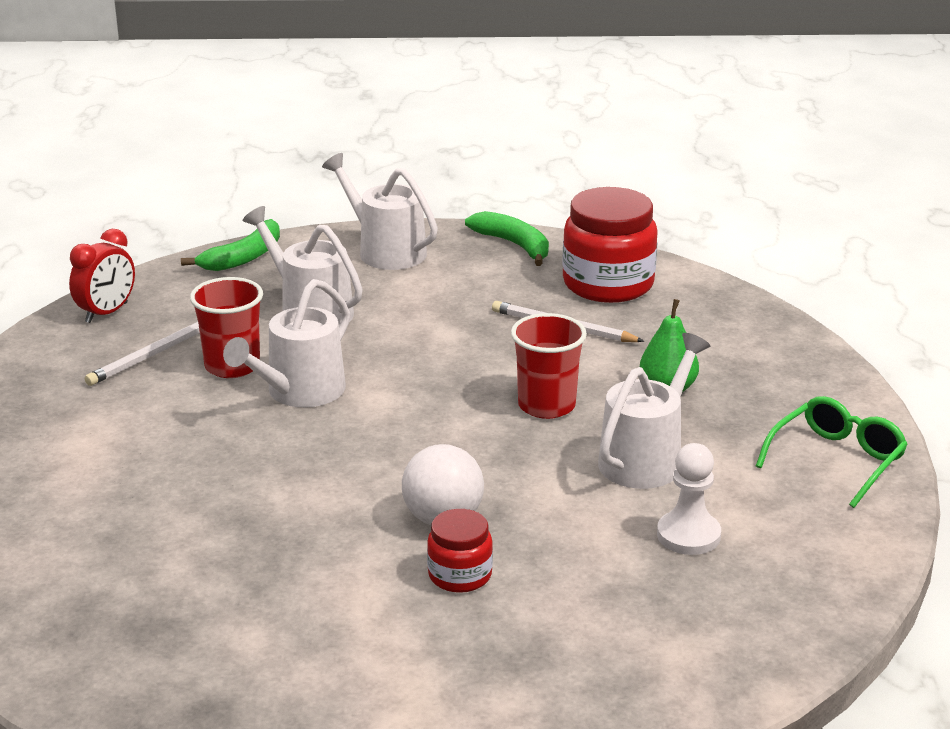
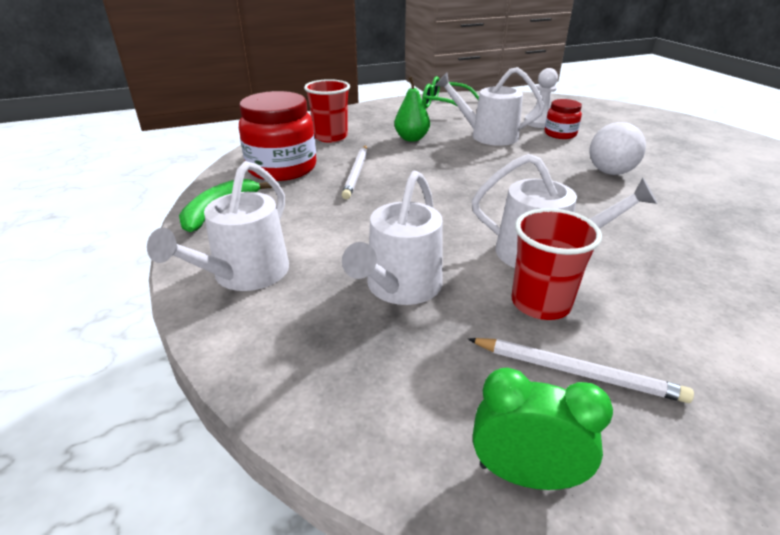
camera: 110 degrees left, 5 degrees up
(107, 313) = (524, 475): red clock -> green clock
(244, 257) = (290, 383): green banana -> none
(460, 575) = (647, 160): red jar -> red jar (560, 134)
(546, 405) = (462, 164): red cup -> red cup (330, 137)

